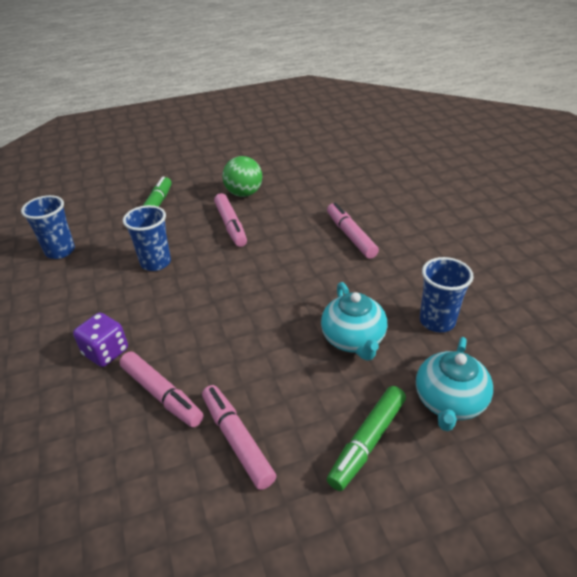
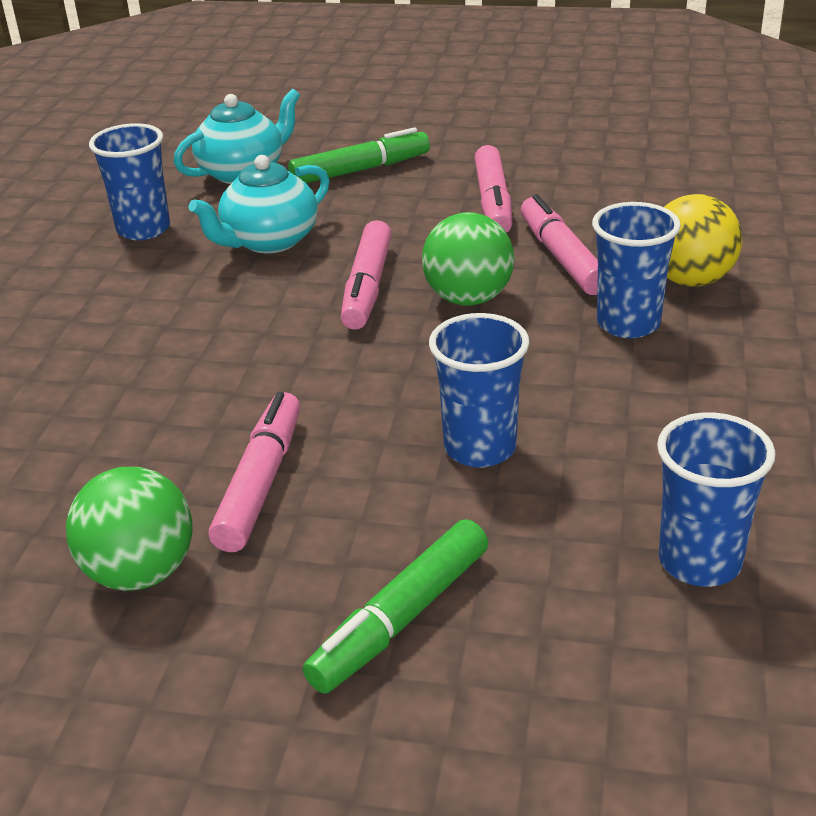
camera: 150 degrees left, 5 degrees down
(72, 403) = (690, 280): none -> yellow ball
(106, 352) = (628, 323): purple dice -> blue cup
(203, 338) = (468, 298): none -> green ball
(350, 236) = (73, 373): pink marker -> pink marker (367, 287)
(353, 339) = (269, 241): turquoise teapot -> turquoise teapot turned 150 degrees counterclockwise

